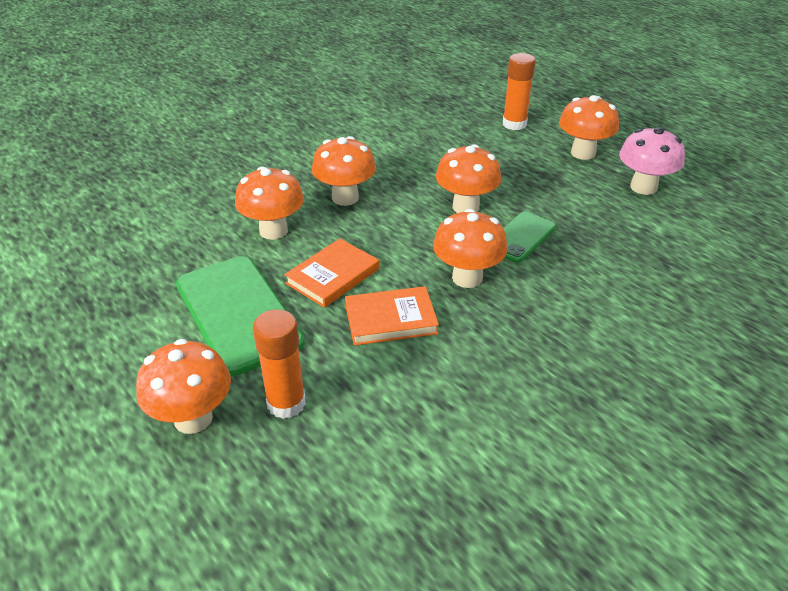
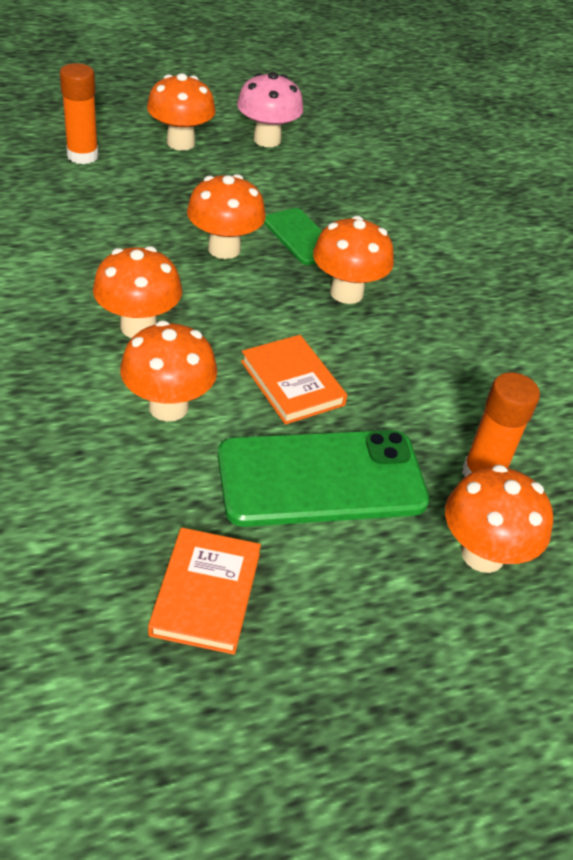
camera: 75 degrees left, 5 degrees up
(390, 319) = (386, 364): orange book -> orange book (206, 593)

